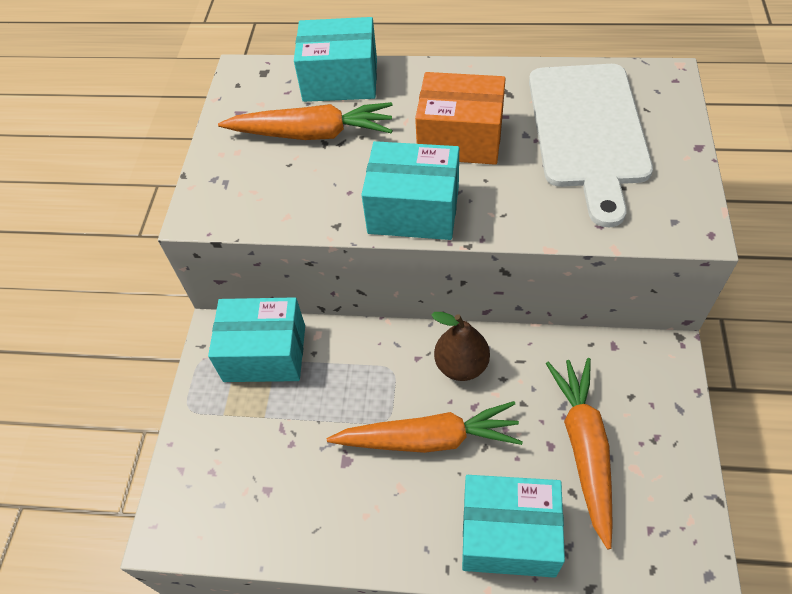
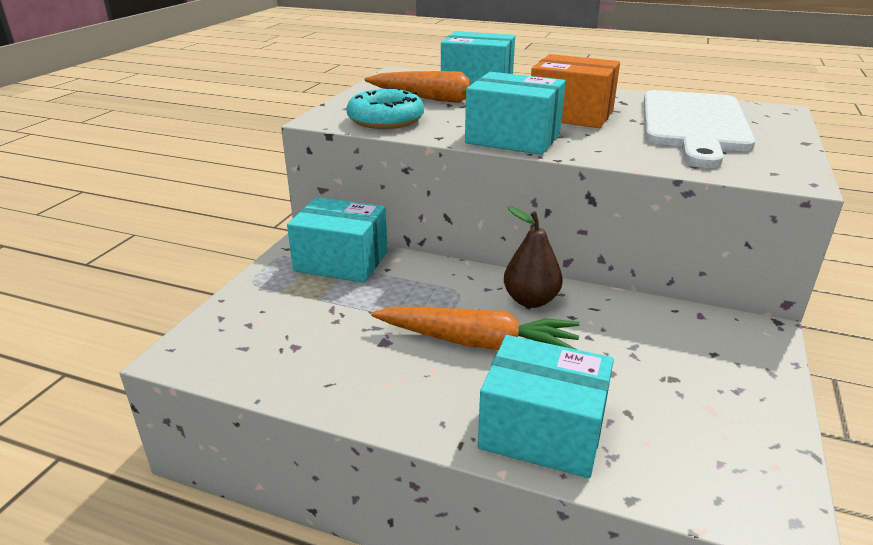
camera: 10 degrees right, 25 degrees down
(267, 198) = (385, 119): none -> turquoise donut
(584, 448) = (650, 381): orange carrot -> none

